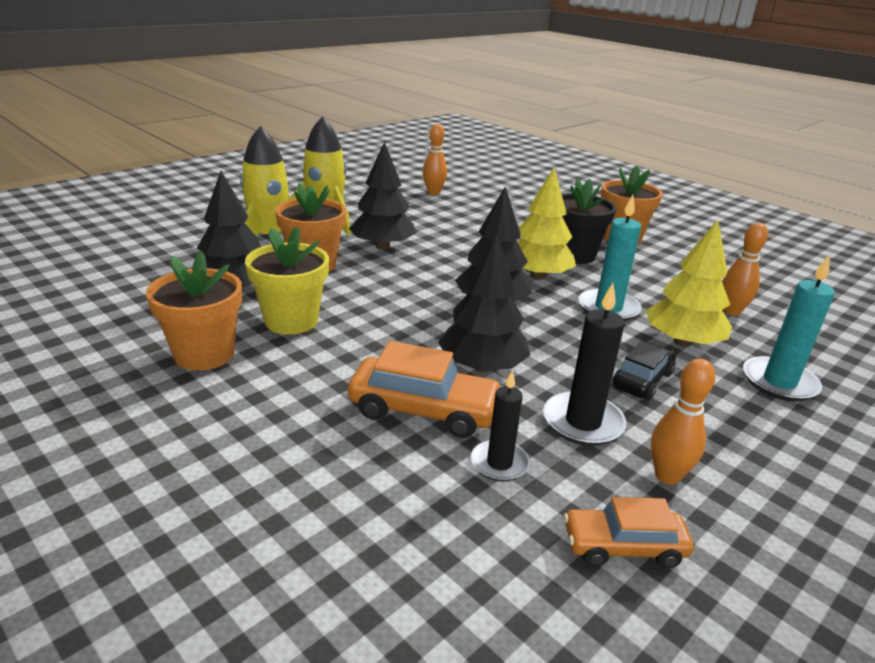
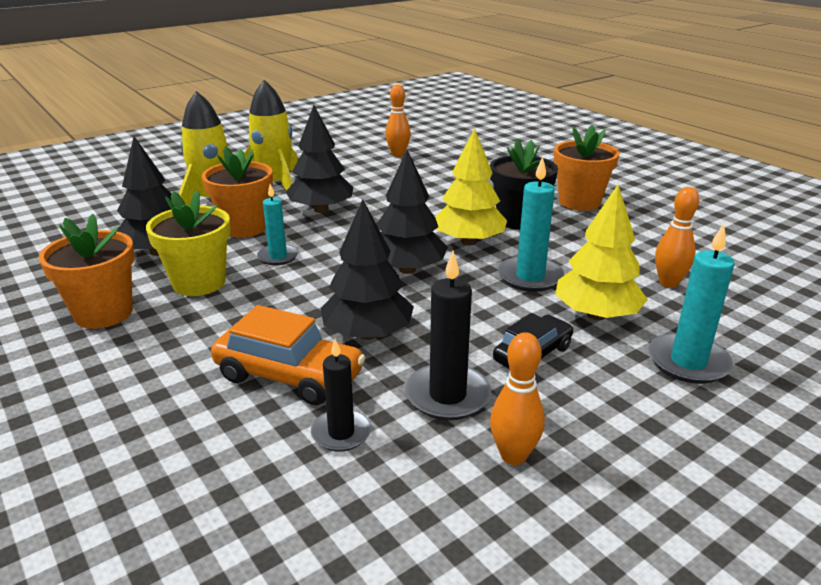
camera: 10 degrees right, 0 degrees up
(360, 293) = (278, 257): none -> turquoise candle
(623, 546) = (432, 526): orange car -> none

